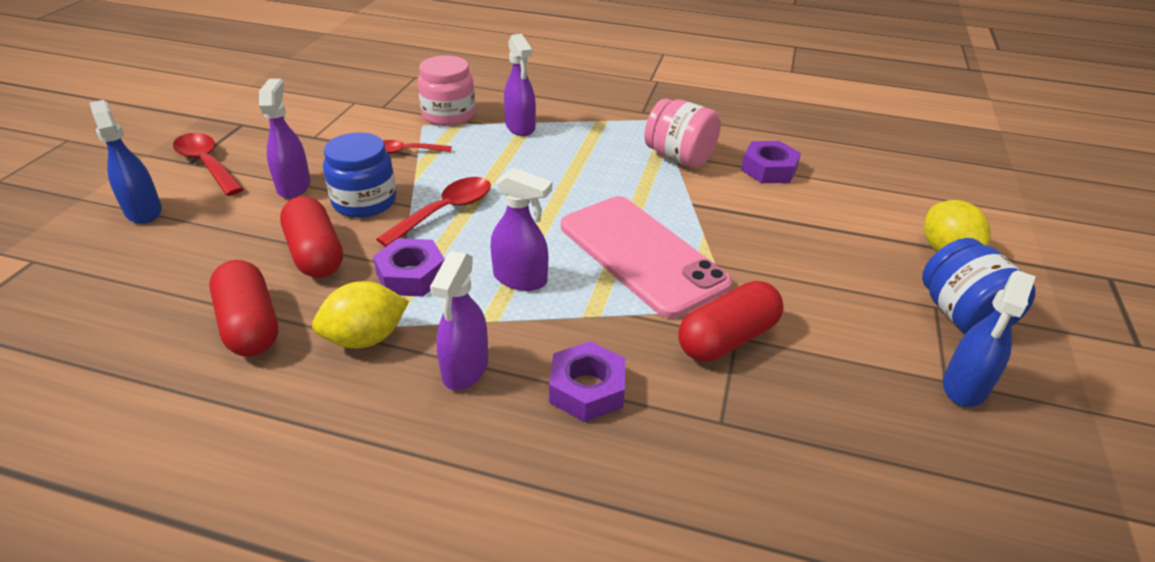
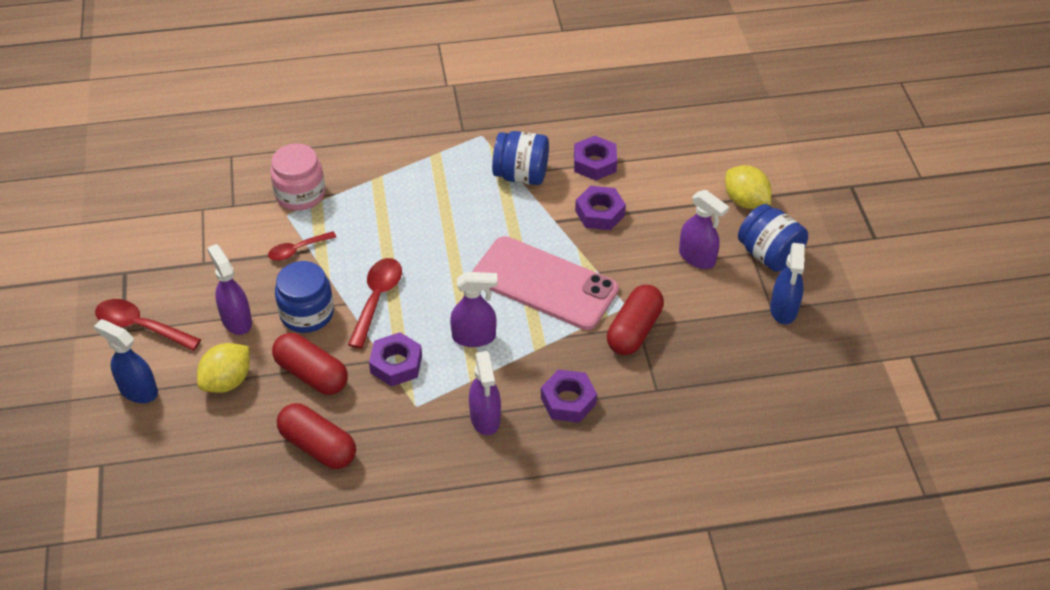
camera: 25 degrees left, 10 degrees up
(365, 338) = (404, 423): yellow lemon -> yellow lemon (227, 381)
(520, 127) = (372, 187): purple spray bottle -> purple spray bottle (697, 258)
(679, 157) = (521, 175): pink jar -> blue jar
(750, 211) = (600, 213): none -> purple nut

